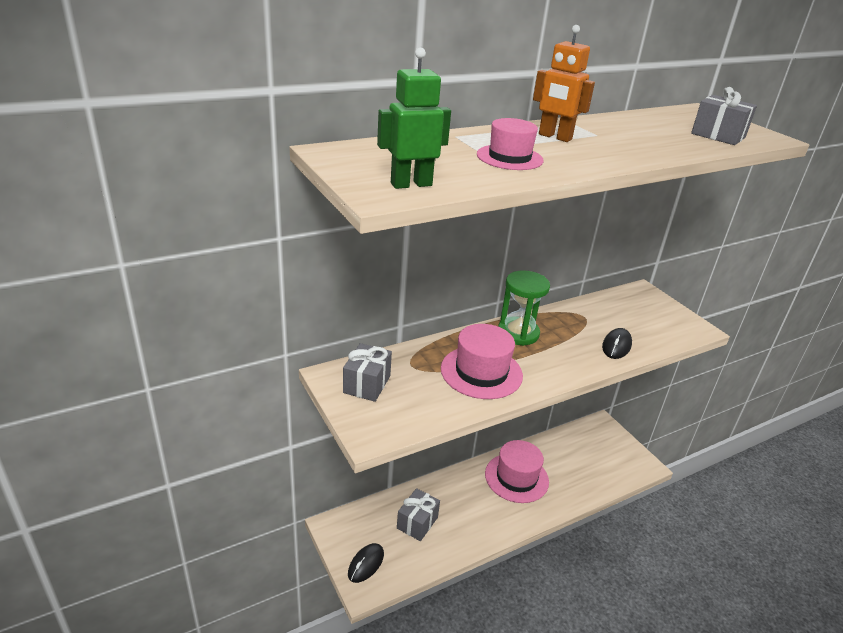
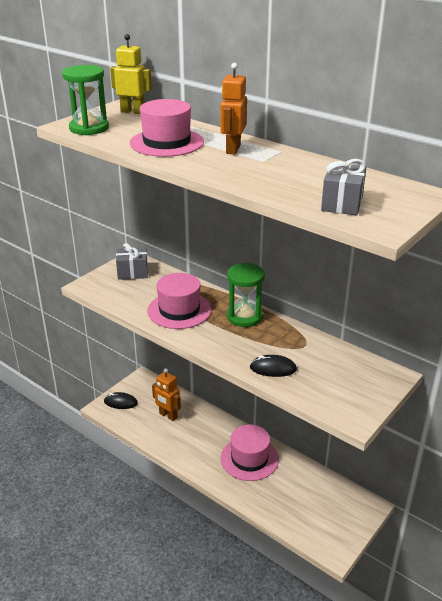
camera: 70 degrees right, 0 degrees up
(365, 149) = (132, 111): none -> yellow robot
(411, 184) = (89, 128): green robot -> green hourglass
(417, 523) = (168, 415): grey gift -> orange robot
(509, 157) = (167, 142): pink hat -> pink hat, size x1.53

